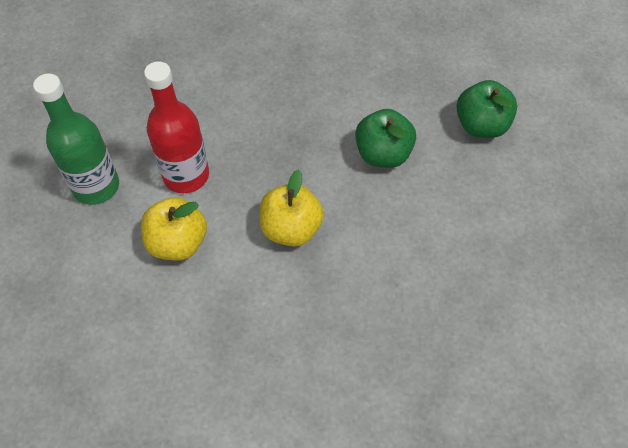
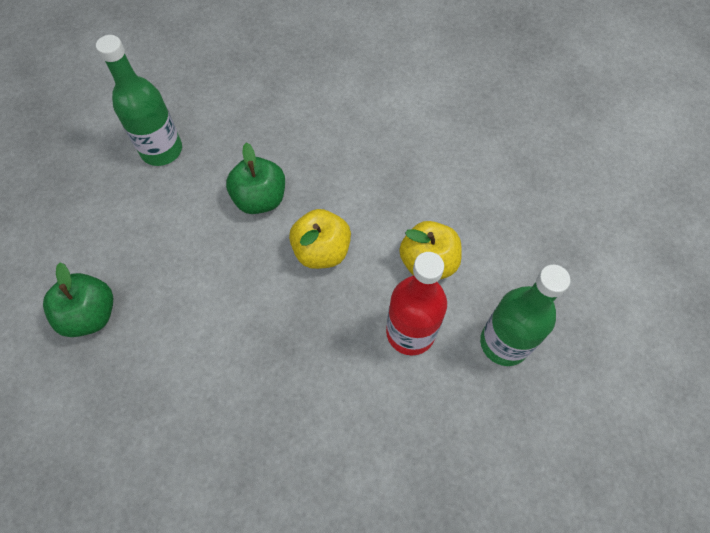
camera: 165 degrees left, 5 degrees up
(383, 154) = (205, 307): green apple -> green apple (260, 199)
(517, 299) = (161, 150): none -> green bottle

